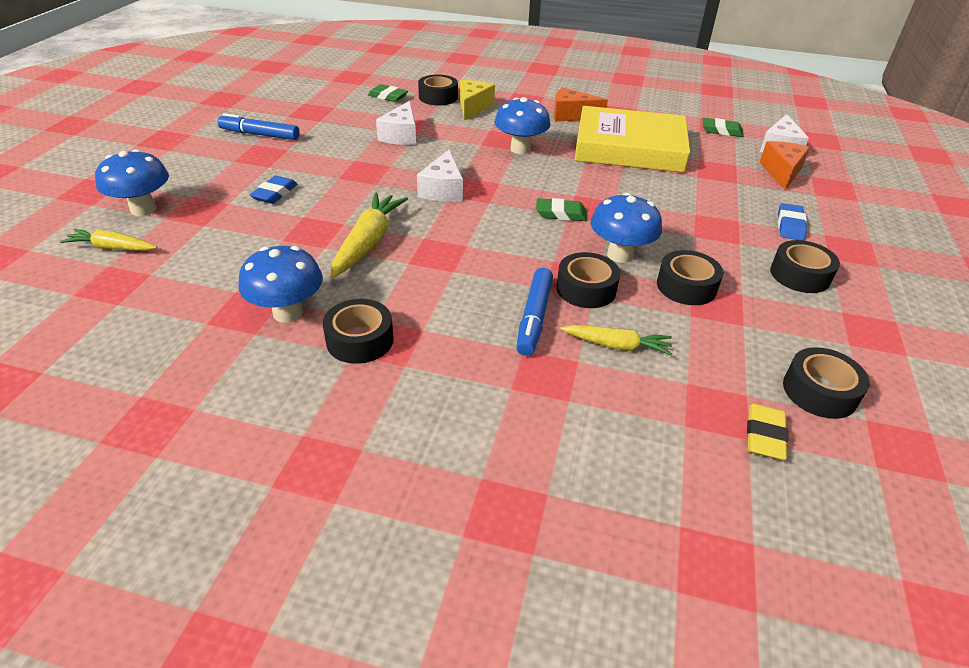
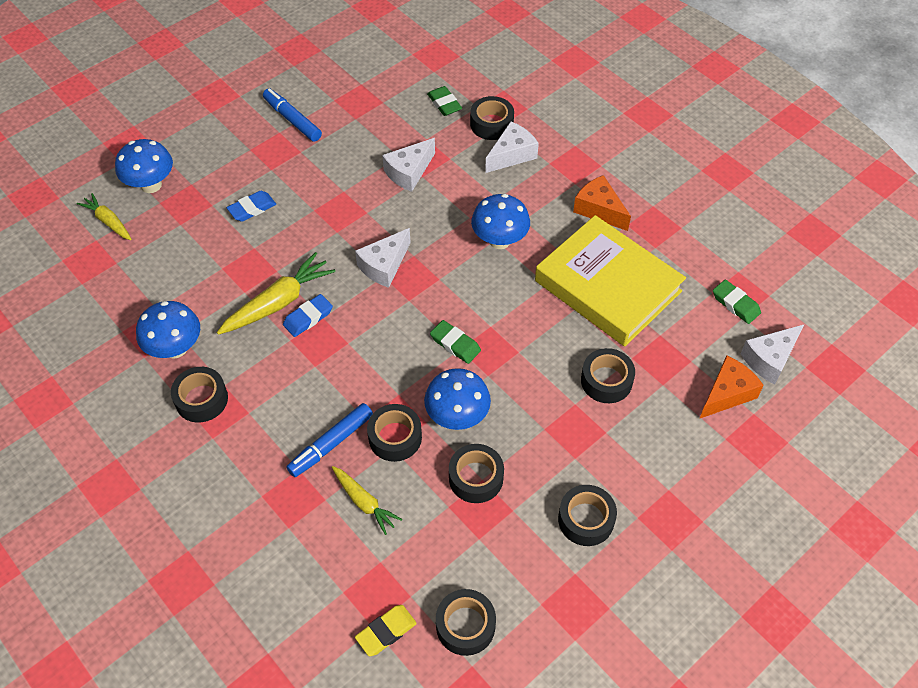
camera: 35 degrees right, 15 degrees up
(473, 107) = (511, 155): yellow cheese -> white cheese
(698, 194) = (606, 381): none -> black tape
(790, 225) = (647, 463): blue eraser -> blue eraser (308, 318)

